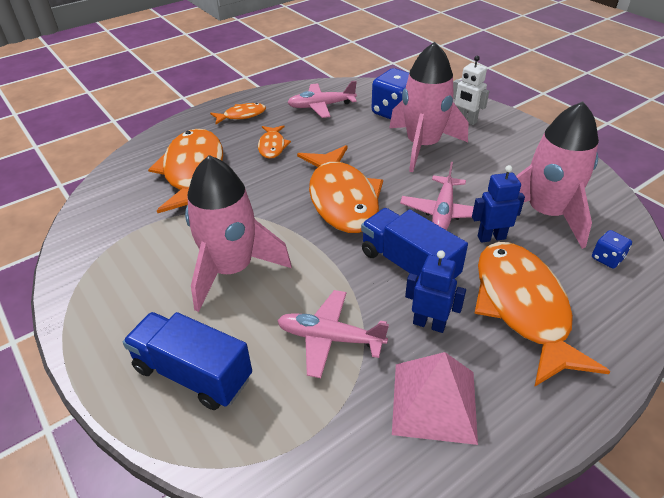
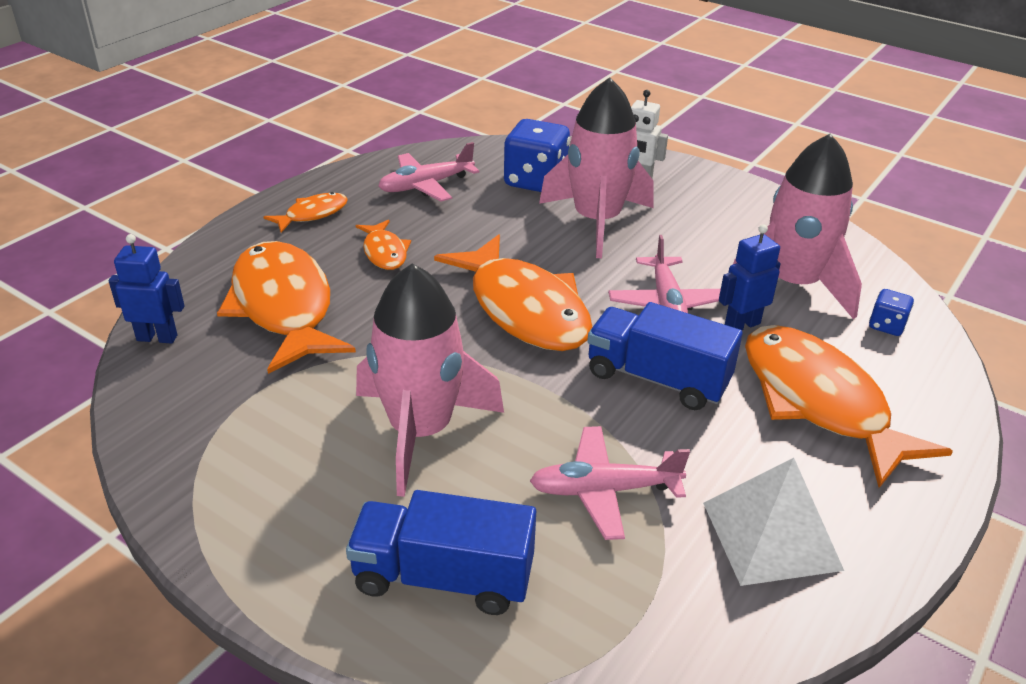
camera: 20 degrees left, 5 degrees down
(429, 324) = (719, 445): blue robot -> blue robot (157, 337)
(434, 402) = (771, 535): pink pyramid -> white pyramid

